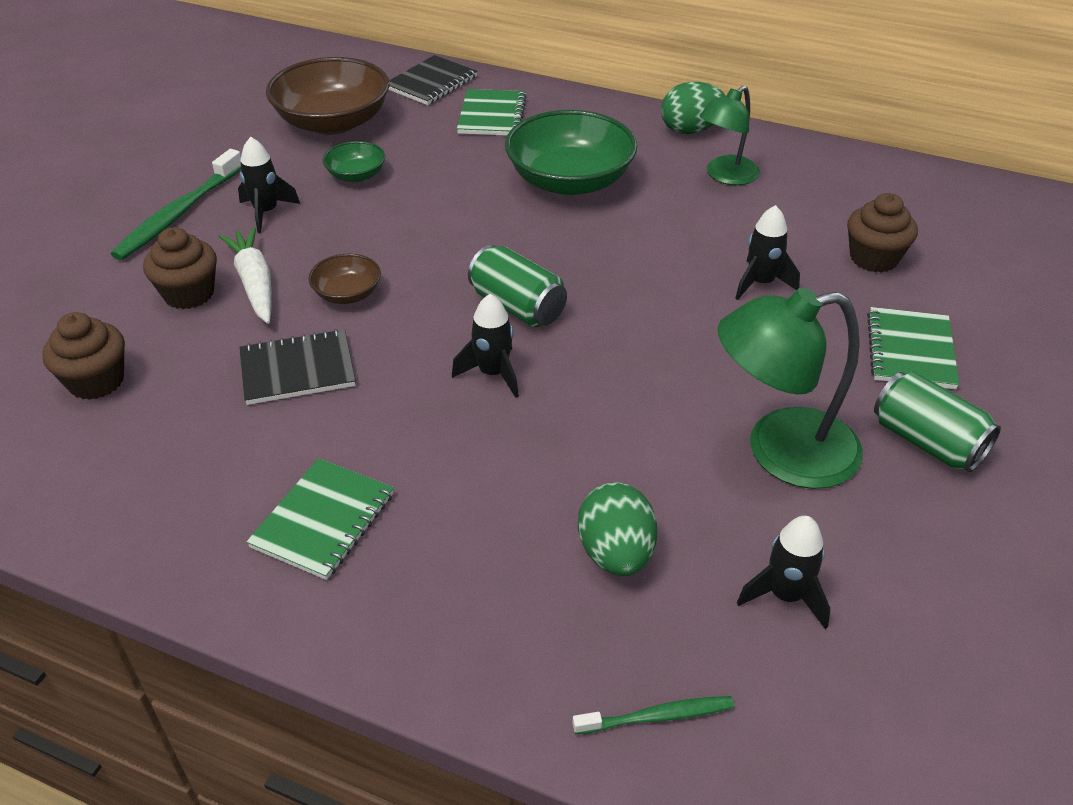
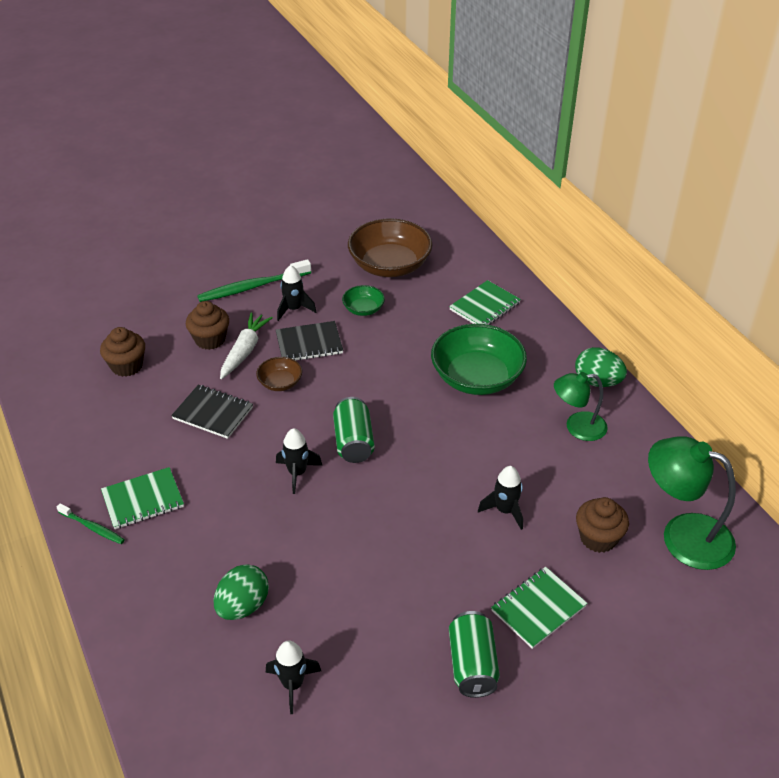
camera: 40 degrees right, 0 degrees up
(431, 83) = (476, 264): black notebook -> black notebook (309, 343)
(657, 716) = (171, 691): green toothbrush -> green toothbrush (92, 527)
(781, 451) = (386, 613): green lamp -> green lamp (683, 535)

